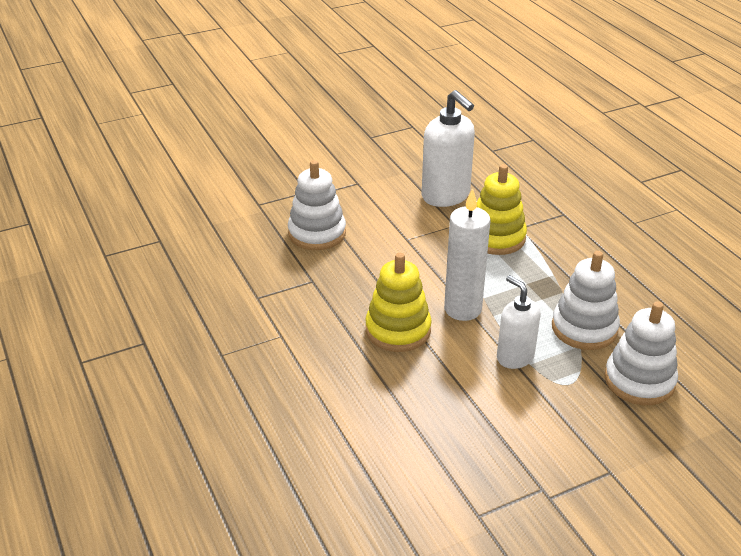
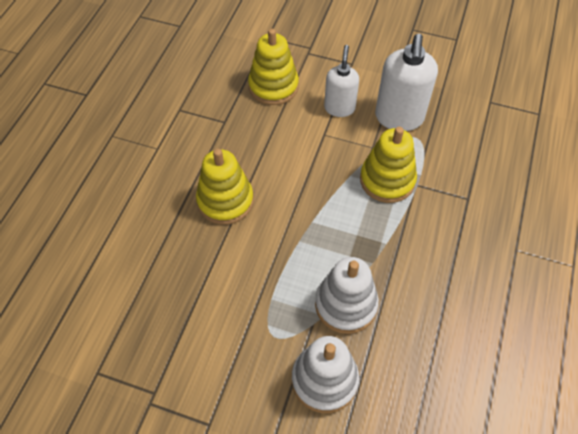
camera: 45 degrees right, 20 degrees up
(317, 233) = (273, 86): white stacking toy -> yellow stacking toy
(462, 309) = (285, 219): white candle -> none
(515, 357) = (268, 284): white soap dispenser -> white soap dispenser (339, 108)

